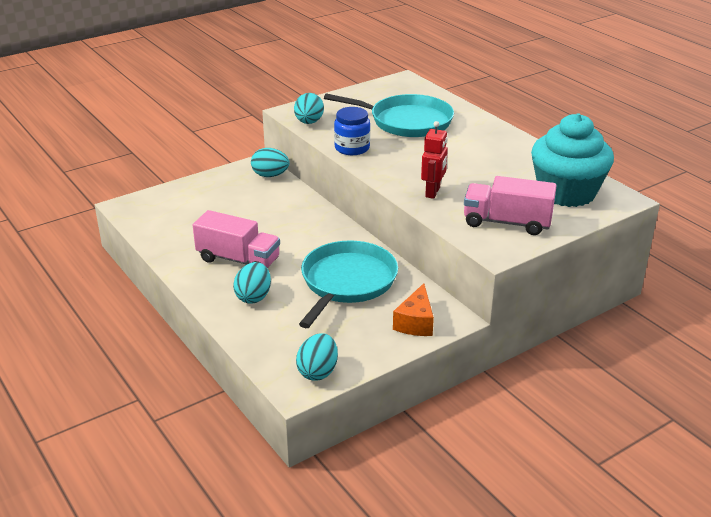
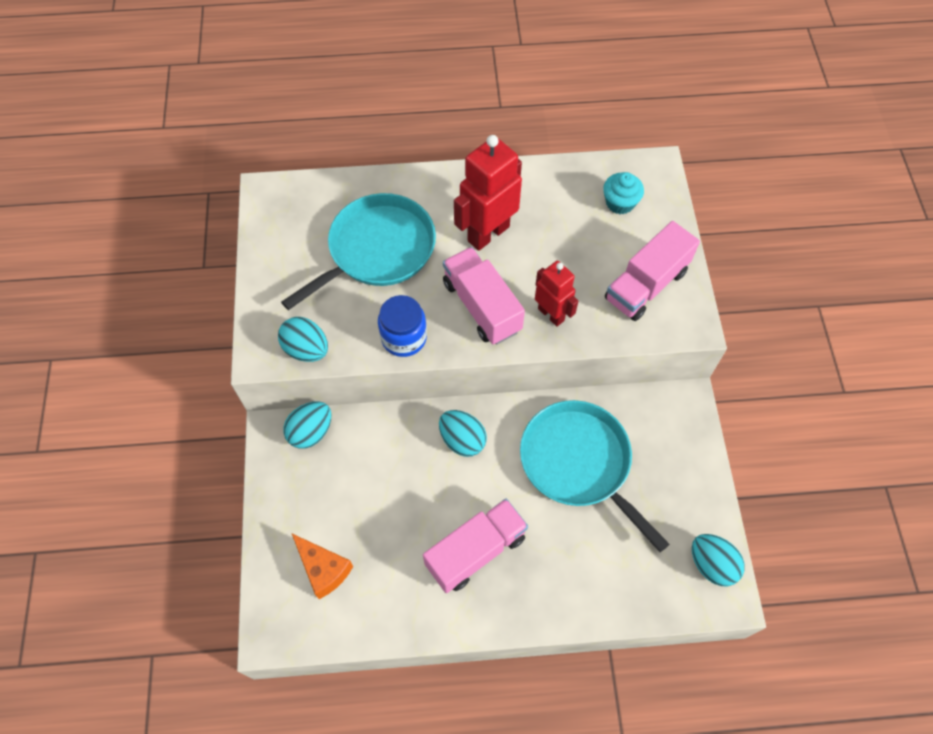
camera: 60 degrees left, 30 degrees up
(253, 297) = (556, 567): turquoise egg -> turquoise egg (462, 440)
(407, 166) = (482, 306): none -> pink truck
(415, 322) = (677, 437): orange cheese -> orange cheese (323, 569)
(469, 152) = (488, 233): none -> red robot
(566, 192) = (620, 203): turquoise cupcake -> turquoise cupcake, size x0.45

